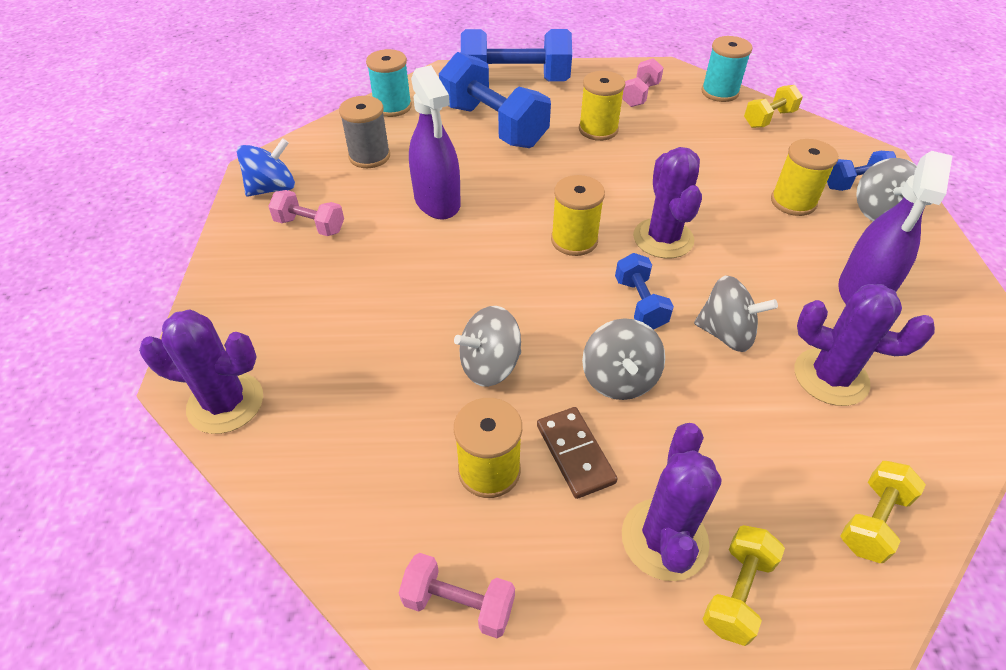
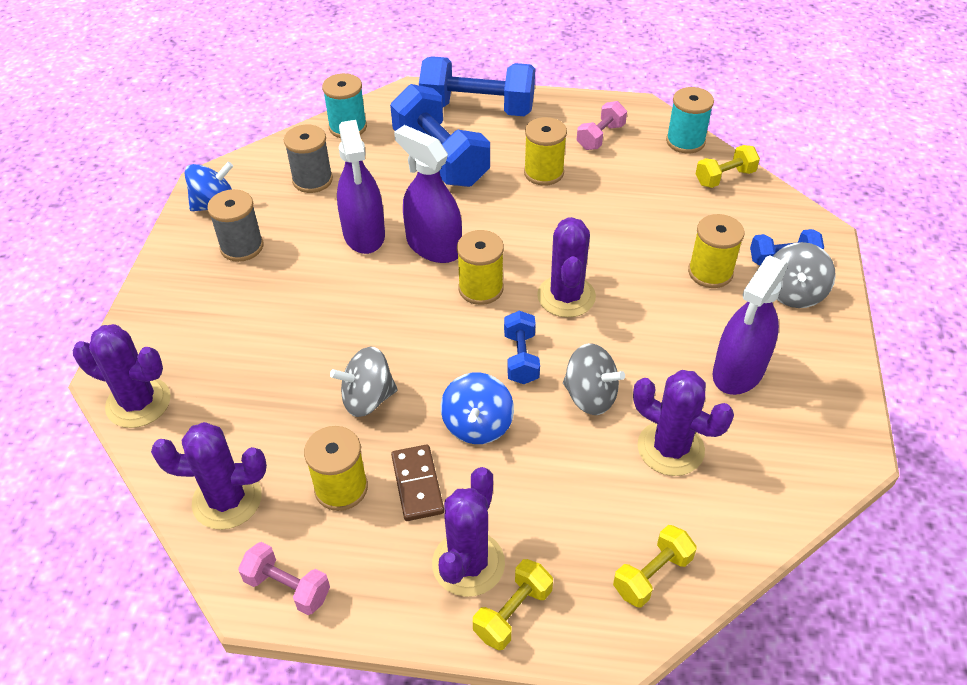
camera: 10 degrees right, 0 degrees up
(310, 226) = (242, 247): pink dumbbell -> grey spool
(357, 503) = (227, 500): none -> purple cactus
(512, 205) = (433, 246): none -> purple spray bottle
(619, 379) = (477, 425): grey spinning top -> blue spinning top

